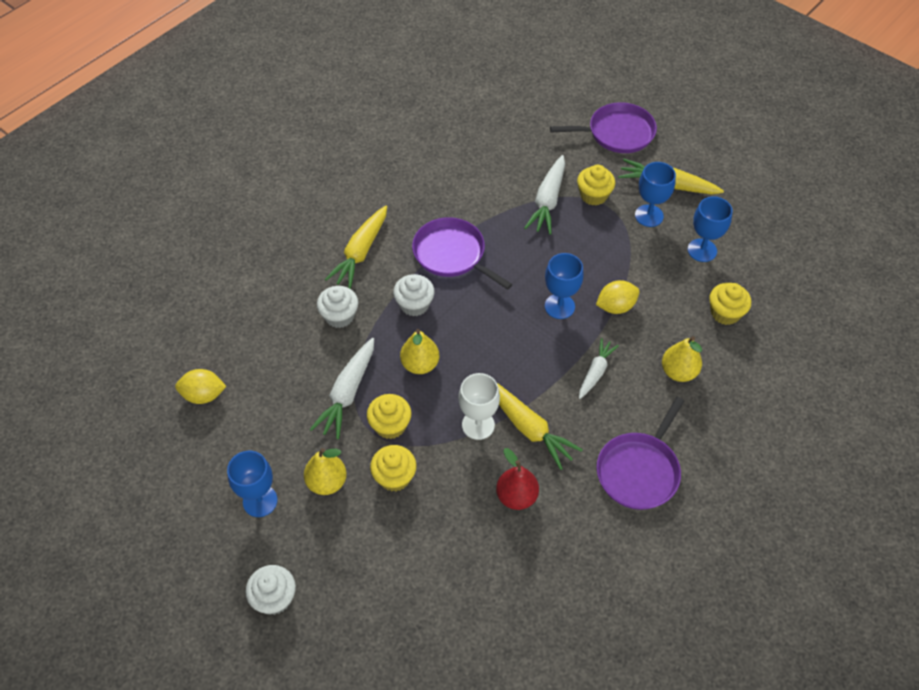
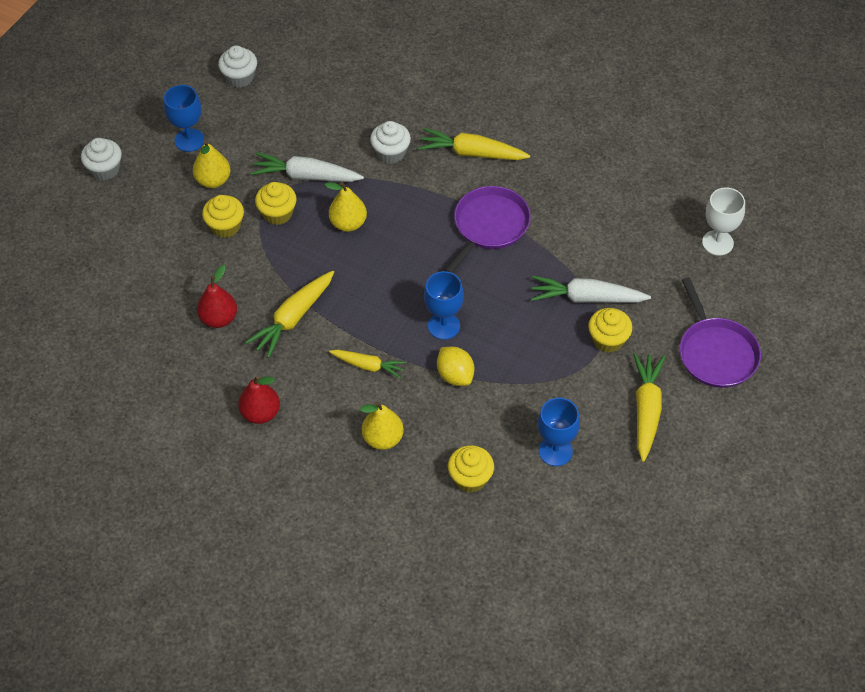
camera: 80 degrees right, 0 degrees up
(203, 395) = (285, 78): yellow lemon -> none
(414, 304) = (418, 207): white cupcake -> white cupcake (240, 77)
(478, 425) = (289, 278): white goblet -> white goblet (717, 243)
(595, 372) = (368, 366): white carrot -> yellow carrot
(639, 470) = (260, 413): purple pan -> red pear
(649, 216) = (593, 395): blue goblet -> none

